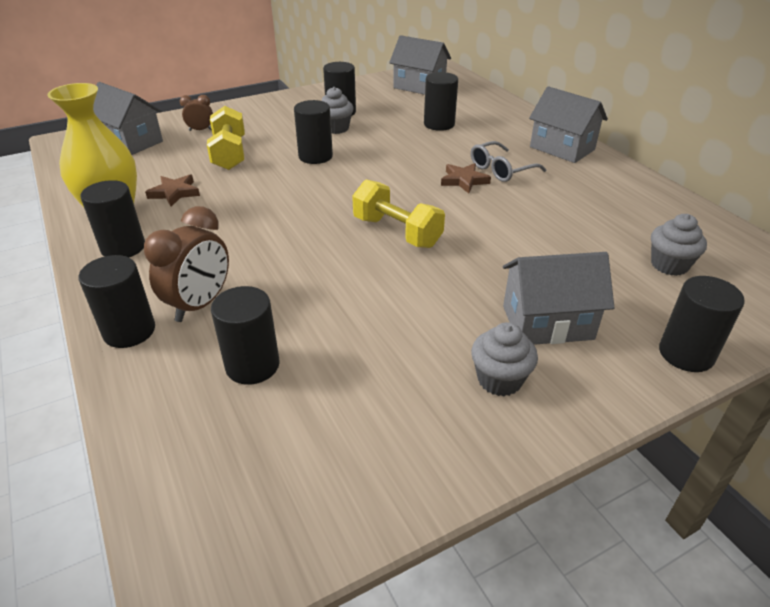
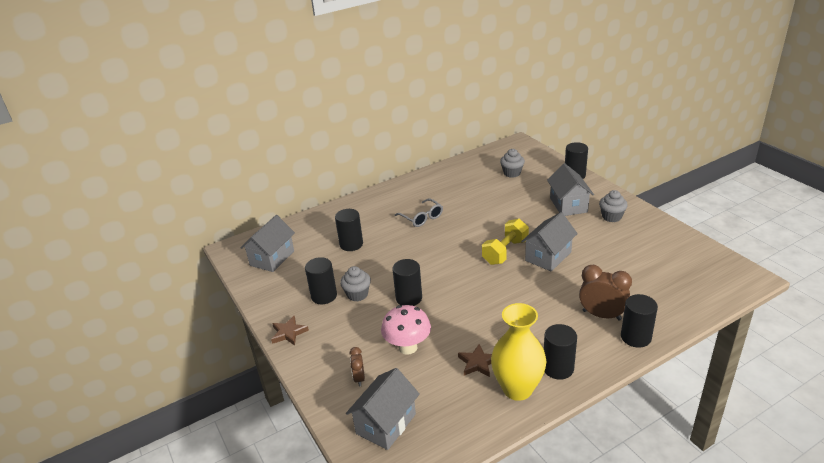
camera: 90 degrees left, 5 degrees down
(229, 154) = (408, 347): yellow dumbbell -> pink mushroom
(252, 365) = (638, 286): black cylinder -> none
(464, 180) = (438, 231): brown star -> brown star (289, 333)
(562, 148) = (390, 196): grey house -> grey house (548, 256)

